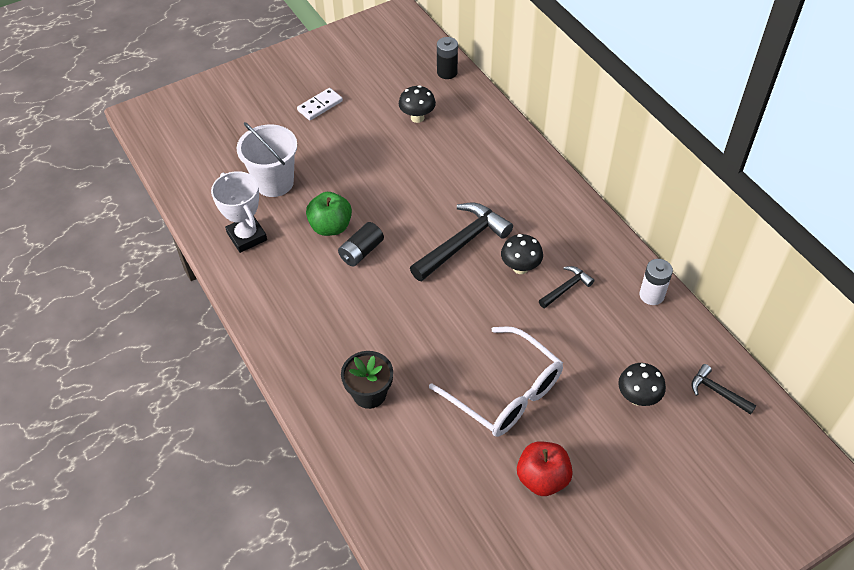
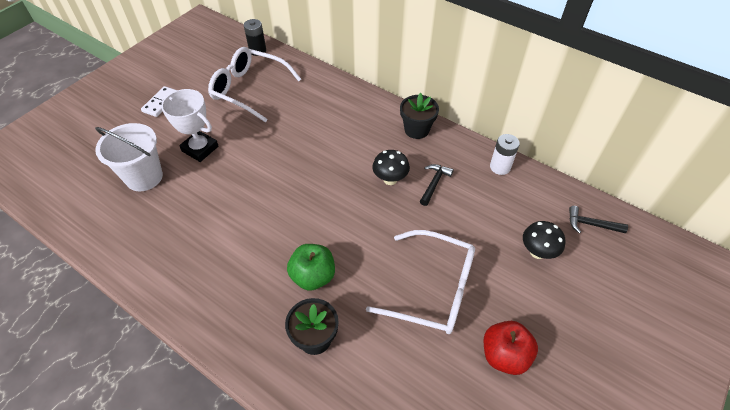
camera: 25 degrees left, 0 degrees up
(247, 236) = (136, 233): white trophy -> white trophy (200, 149)
(330, 227) = (212, 198): green apple -> green apple (313, 276)
(361, 252) = (250, 211): black battery -> none
(417, 117) = (249, 89): black mushroom -> white glasses
(462, 243) = (333, 175): black hammer -> none
(580, 222) = (416, 130): none -> black flower pot

